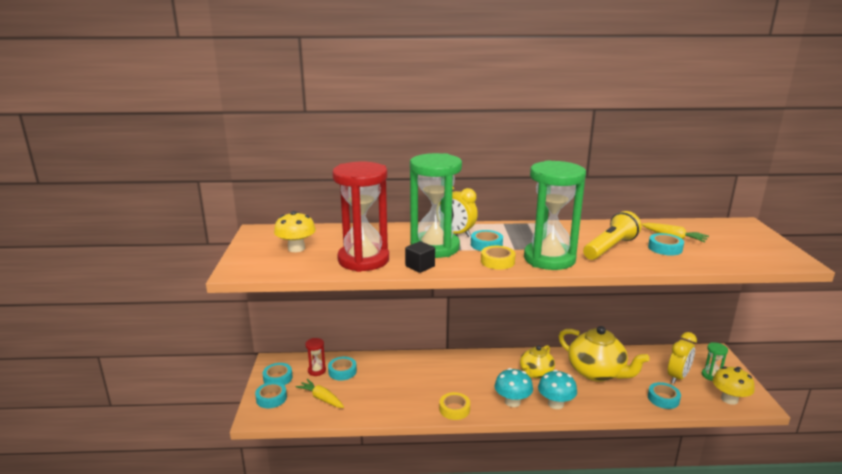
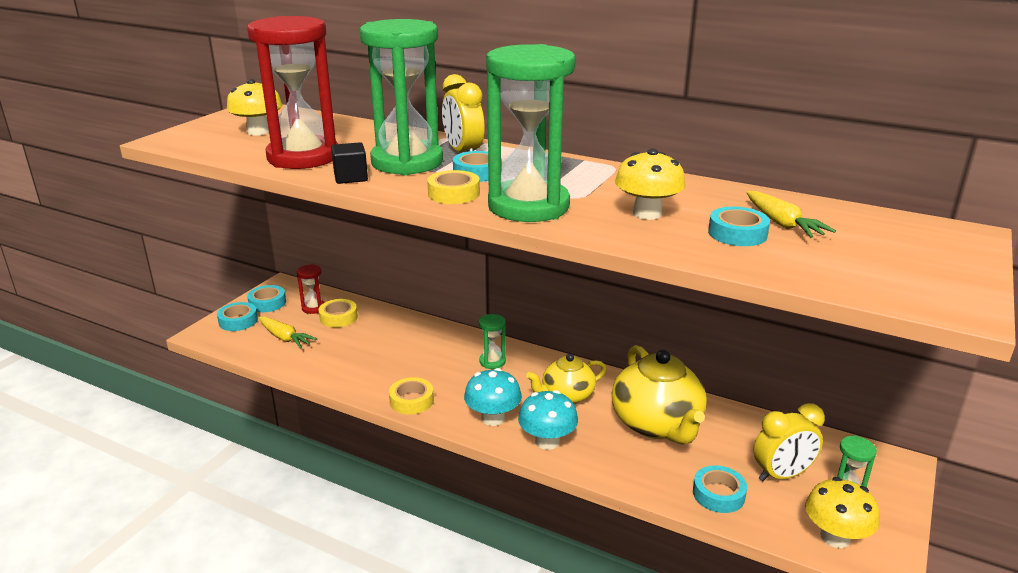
camera: 30 degrees right, 5 degrees up
(321, 398) = (285, 338): yellow carrot -> yellow carrot turned 150 degrees clockwise
(342, 371) = (338, 317): turquoise tape -> yellow tape
(473, 367) = (492, 362): none -> green hourglass
(610, 248) = (647, 213): yellow flashlight -> yellow mushroom

